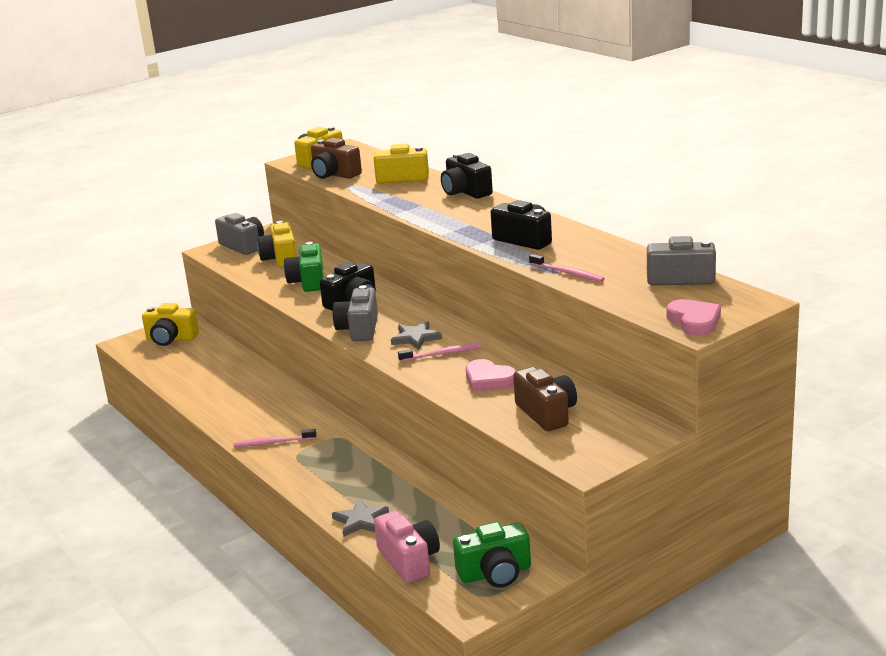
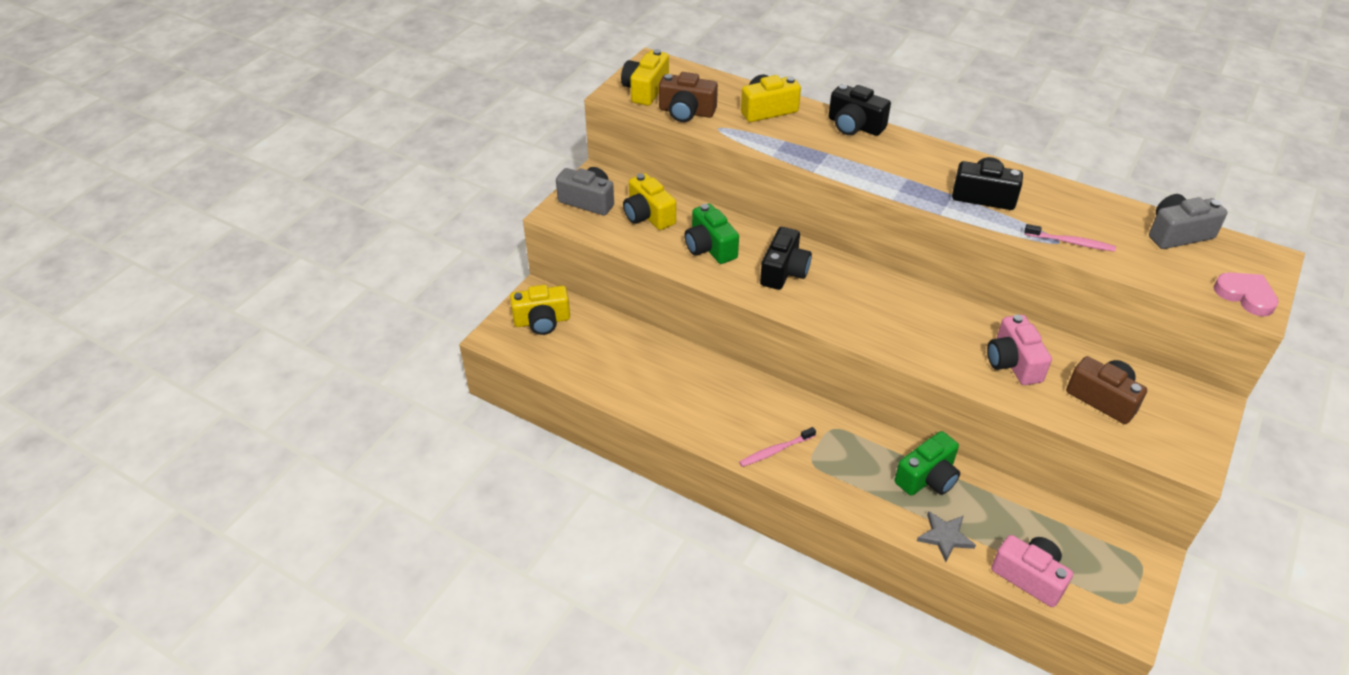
camera: 25 degrees left, 20 degrees up
(359, 329) = (825, 311): grey camera -> none
(416, 338) = (893, 315): grey star -> none
(442, 354) = (938, 334): pink toothbrush -> none
(489, 380) = (1013, 363): pink heart -> pink camera
(495, 573) = (1114, 571): green camera -> green camera (927, 478)

